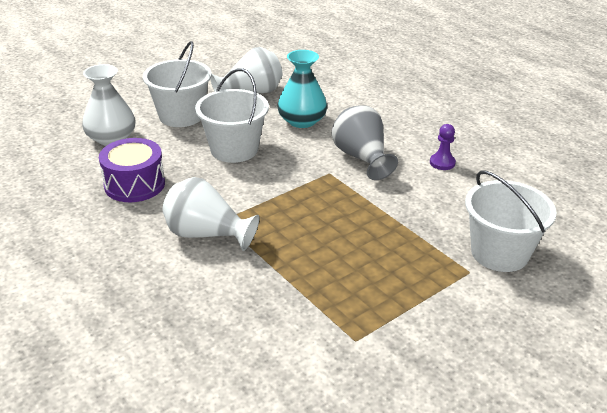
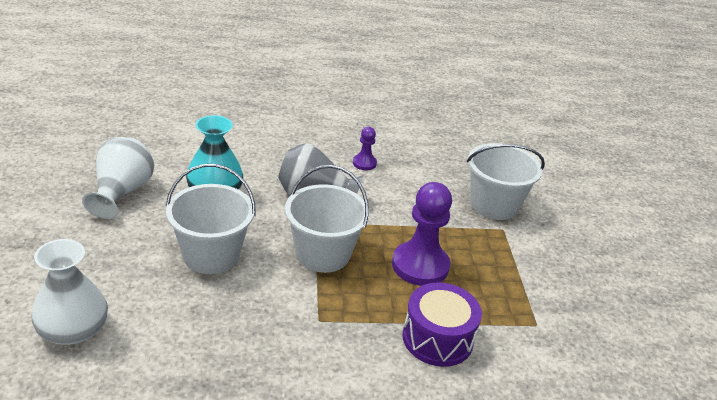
camera: 60 degrees left, 0 degrees up
(134, 184) = (192, 352): purple drum -> purple drum (437, 338)
(181, 116) = (99, 258): white bucket -> white bucket (322, 254)
(207, 235) = (333, 340): white vase -> none
(347, 243) = (420, 265): none -> purple pawn

